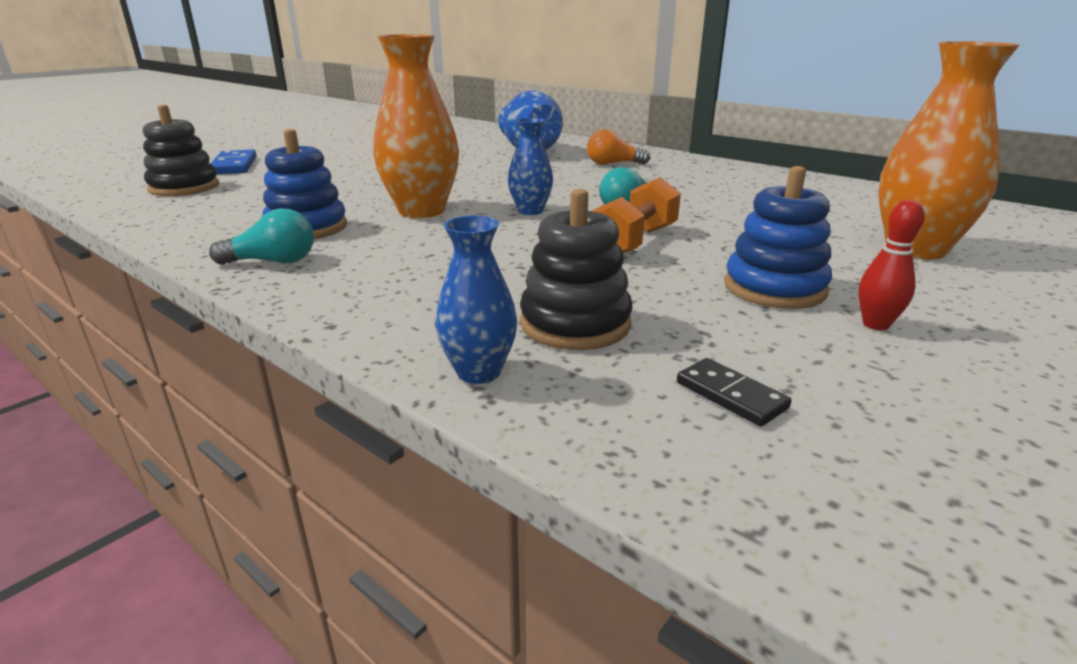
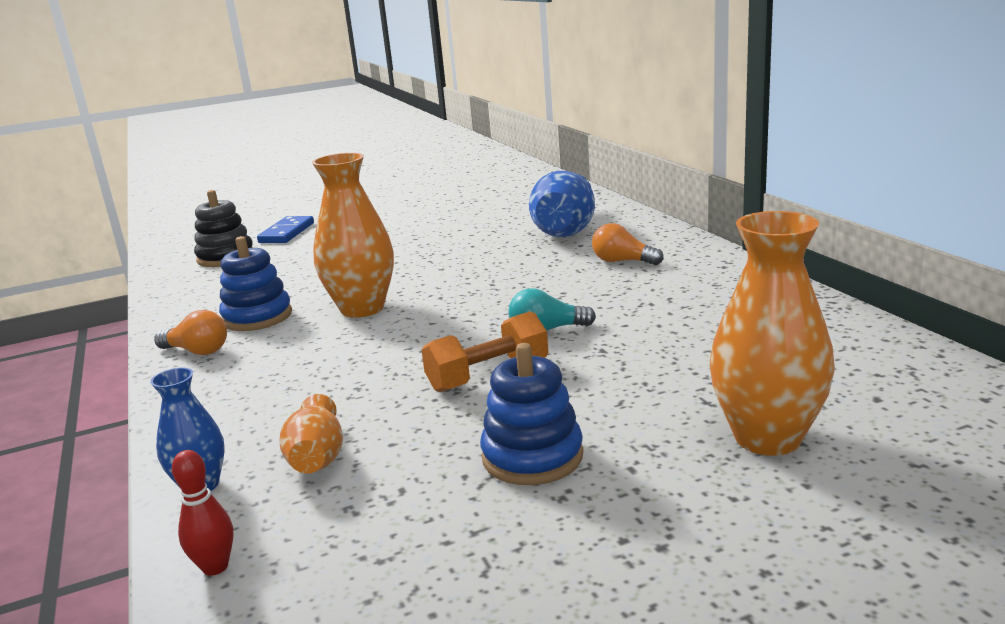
camera: 30 degrees right, 5 degrees down
(273, 262) = (197, 351): turquoise light bulb -> orange light bulb
(530, 211) = (451, 321): blue vase -> none
(575, 324) = (317, 457): black stacking toy -> orange vase
(730, 395) = (331, 553): black domino -> none
(875, 325) = (558, 519): red bowling pin -> red bowling pin (215, 567)

